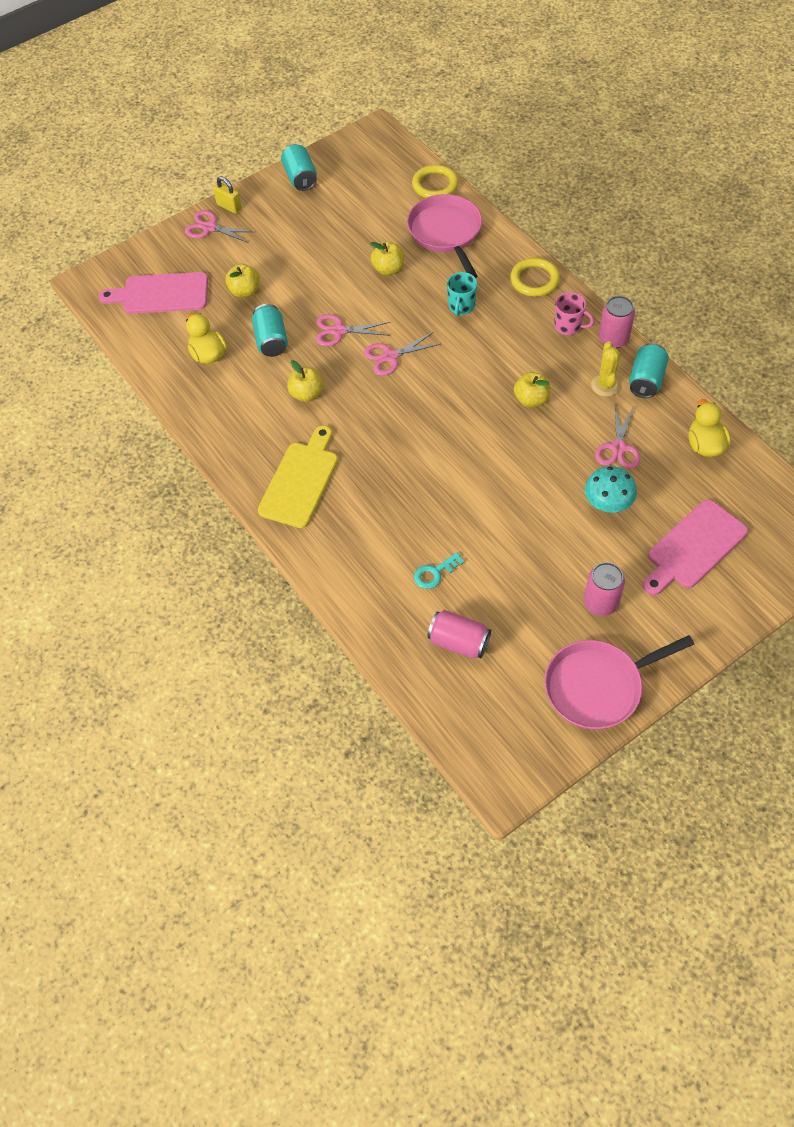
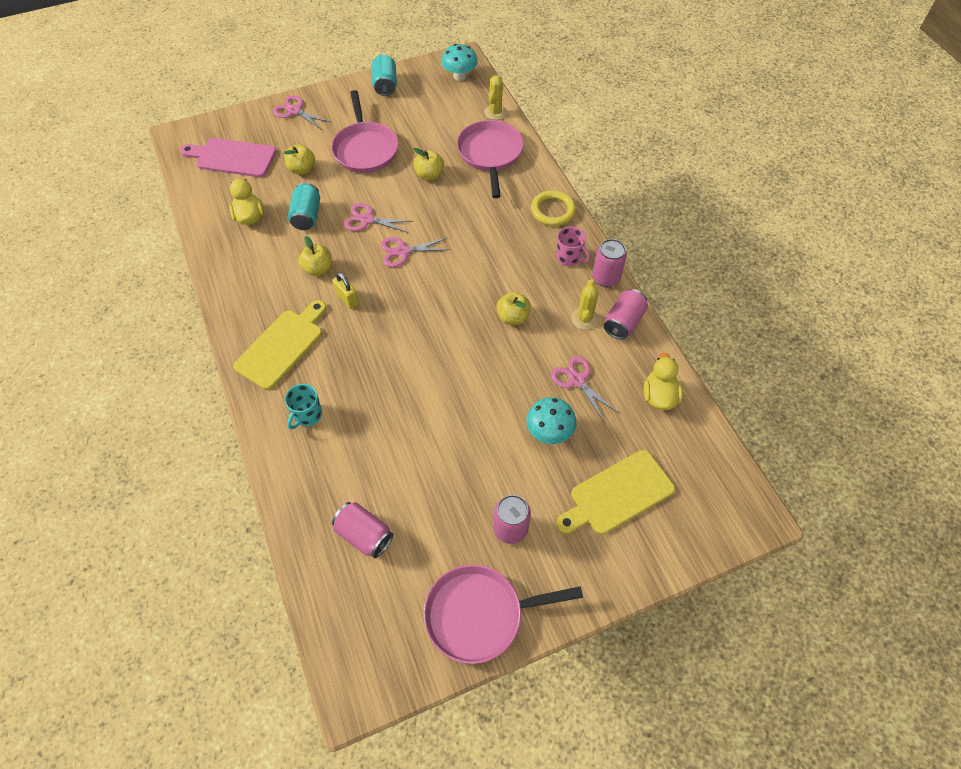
camera: 10 degrees right, 0 degrees up
(229, 206) = (317, 97): yellow padlock -> yellow padlock (347, 299)
(306, 254) = (365, 149): none -> pink pan
(380, 152) = (459, 76): none -> turquoise mushroom
(435, 185) = (495, 112): yellow ring -> yellow cactus
(435, 573) = (367, 461): turquoise key -> none
(461, 306) = (480, 220): turquoise mug -> turquoise mug (307, 415)
(618, 448) = (577, 380): pink scissors -> pink scissors turned 120 degrees clockwise
(646, 380) = (623, 322): turquoise can -> pink can
(694, 547) = (618, 494): pink cutting board -> yellow cutting board

